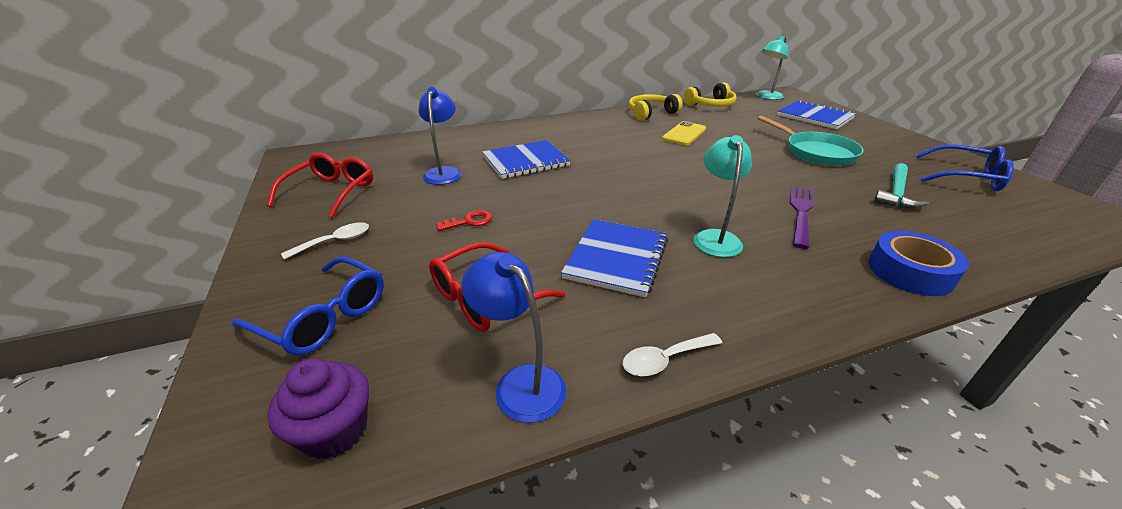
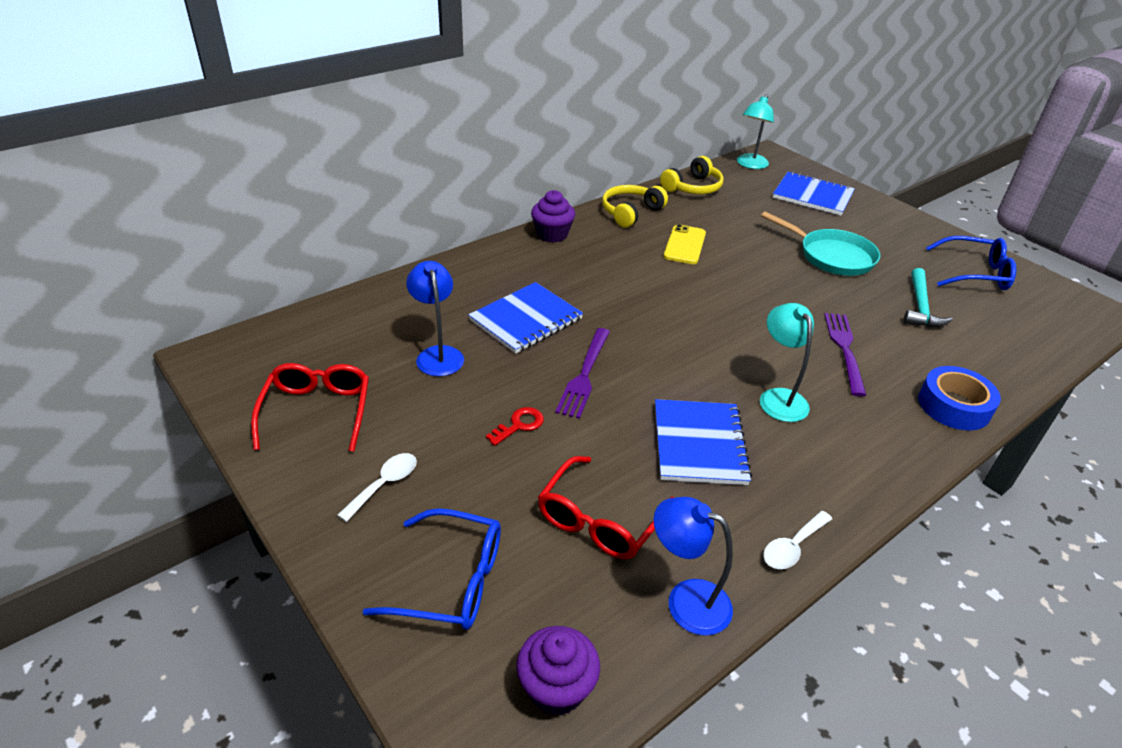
camera: 20 degrees left, 5 degrees up
(546, 199) = (584, 375): none -> purple fork
(581, 119) = (552, 234): none -> purple cupcake

